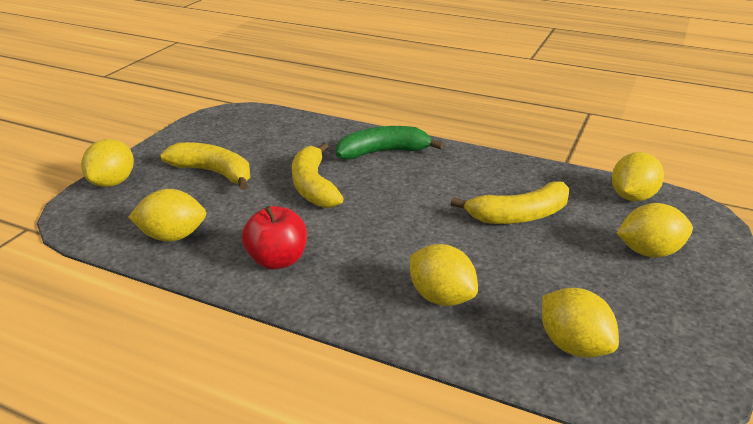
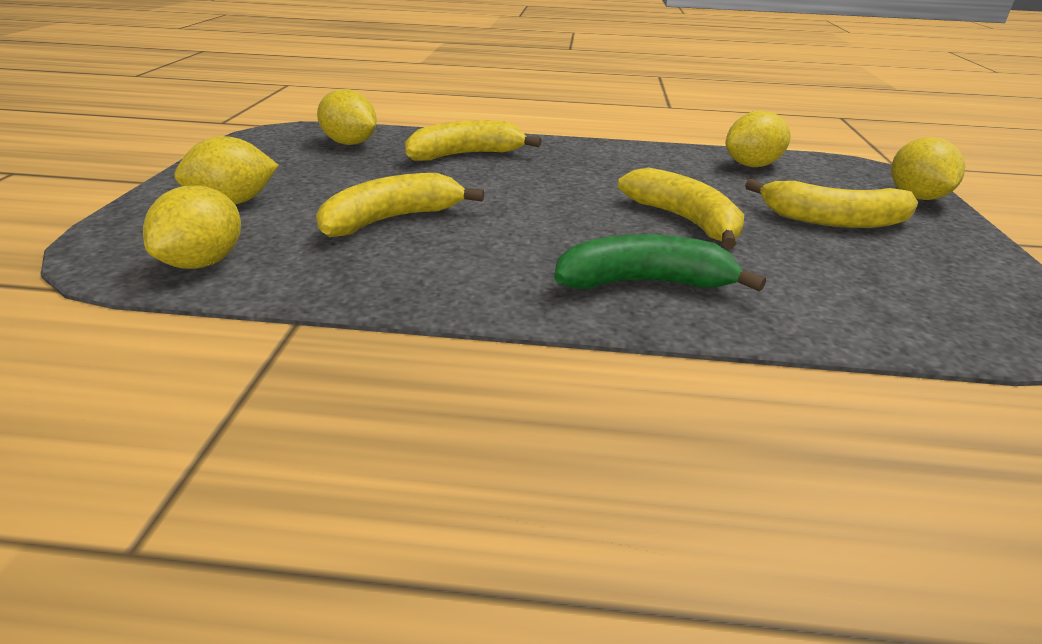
camera: 160 degrees right, 0 degrees up
(277, 260) = (631, 161): red apple -> none
(383, 152) = (644, 283): green banana -> green banana turned 150 degrees counterclockwise
(441, 297) = (465, 155): yellow lemon -> yellow banana

